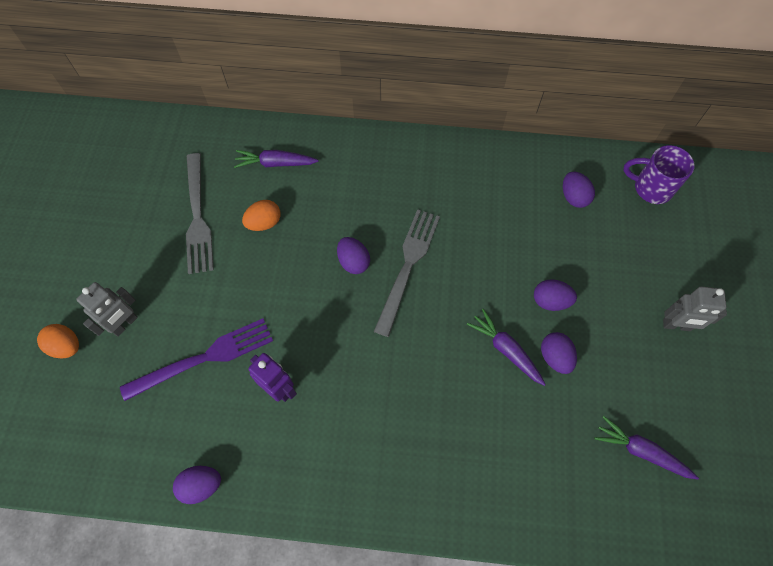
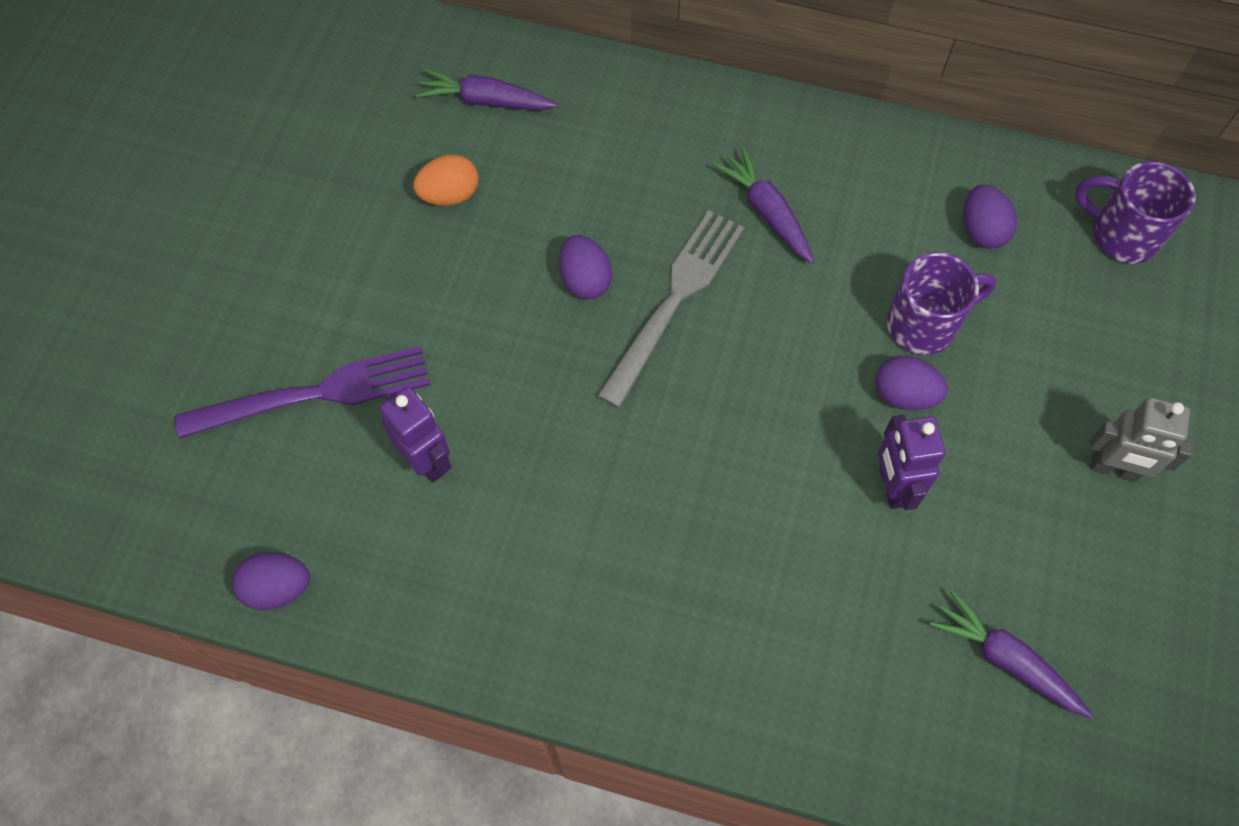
camera: 10 degrees right, 0 degrees up
(66, 346) = (102, 340): orange egg -> none
(125, 324) = (199, 321): grey robot -> none
(198, 217) = (343, 170): grey fork -> none
(506, 350) = (812, 462): purple carrot -> purple carrot (767, 213)
(553, 257) = (924, 324): none -> purple mug
(555, 357) = (892, 486): purple egg -> purple robot

